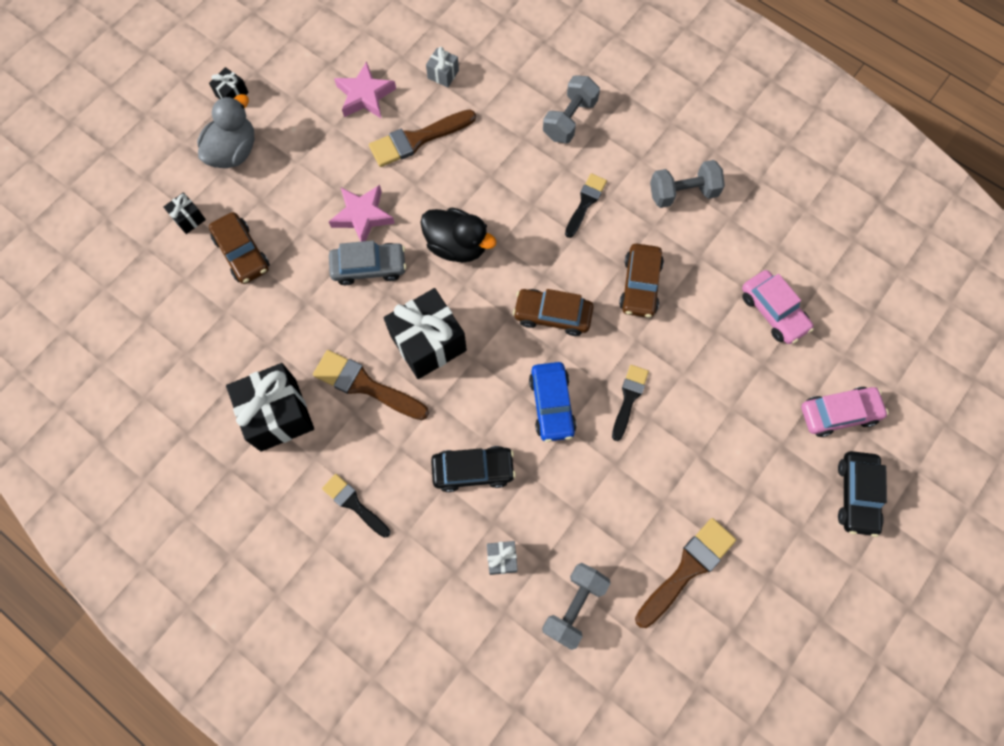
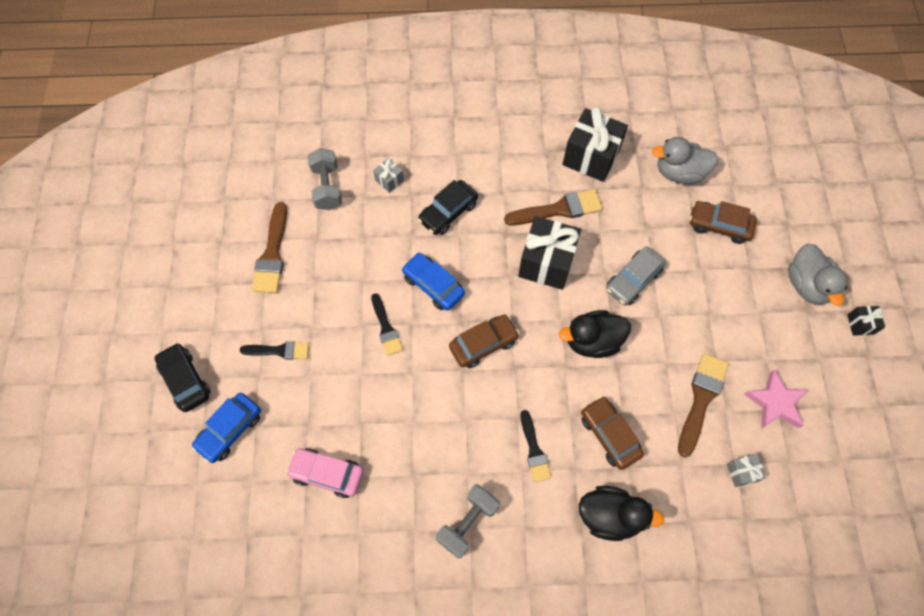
camera: 140 degrees right, 5 degrees down
(189, 218) = (776, 220): black gift -> none
(216, 329) = (679, 173): none -> grey duck
(354, 504) = (499, 146): black brush -> black brush (279, 351)
(362, 216) = (675, 310): pink star -> none
(569, 119) = (610, 516): grey dumbbell -> black duck
(640, 285) = (440, 415): brown car -> brown car (609, 435)
(838, 413) = (230, 430): pink car -> blue car

